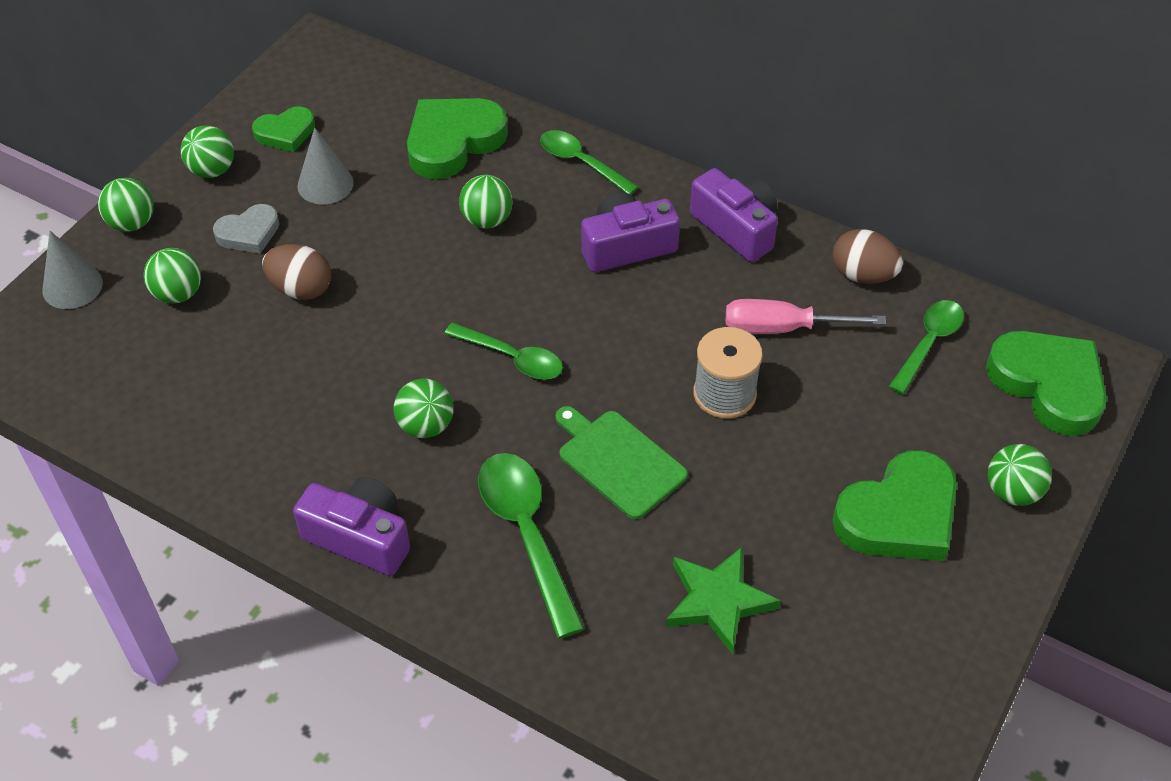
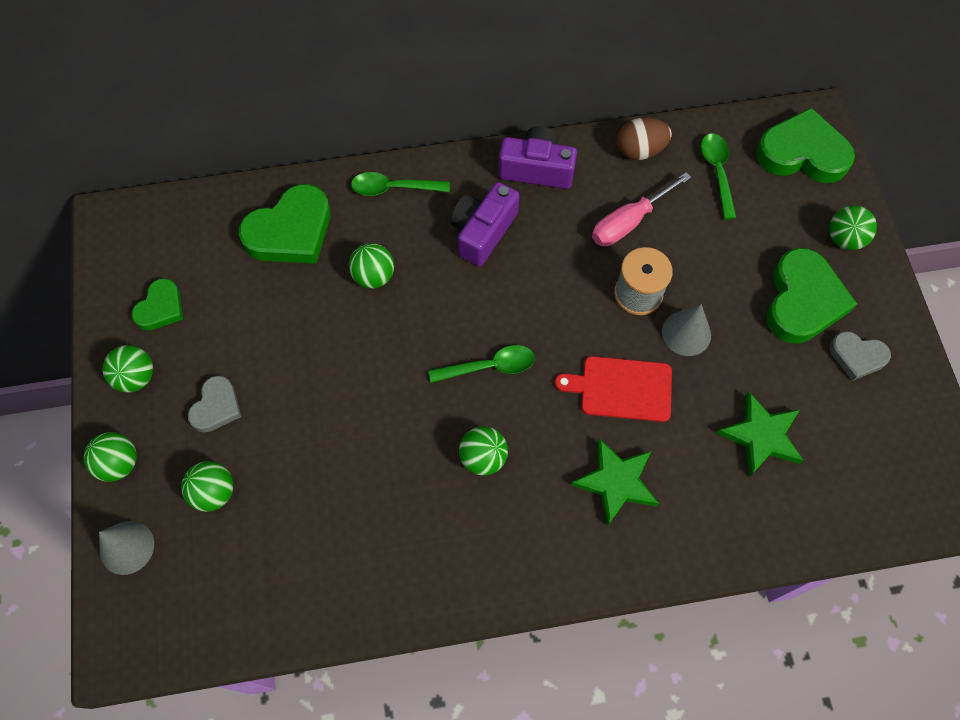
camera: 40 degrees left, 15 degrees up
(301, 289) = (299, 422): brown egg -> none
(325, 184) = (233, 328): grey cone -> grey cone (686, 333)
(360, 537) = (520, 569): purple camera -> none
(453, 141) = (290, 231): green heart -> green heart turned 135 degrees counterclockwise
(526, 534) = (616, 482): green spoon -> green star
(618, 461) = (621, 388): green cutting board -> red cutting board
(906, 606) = (857, 356): none -> grey heart

